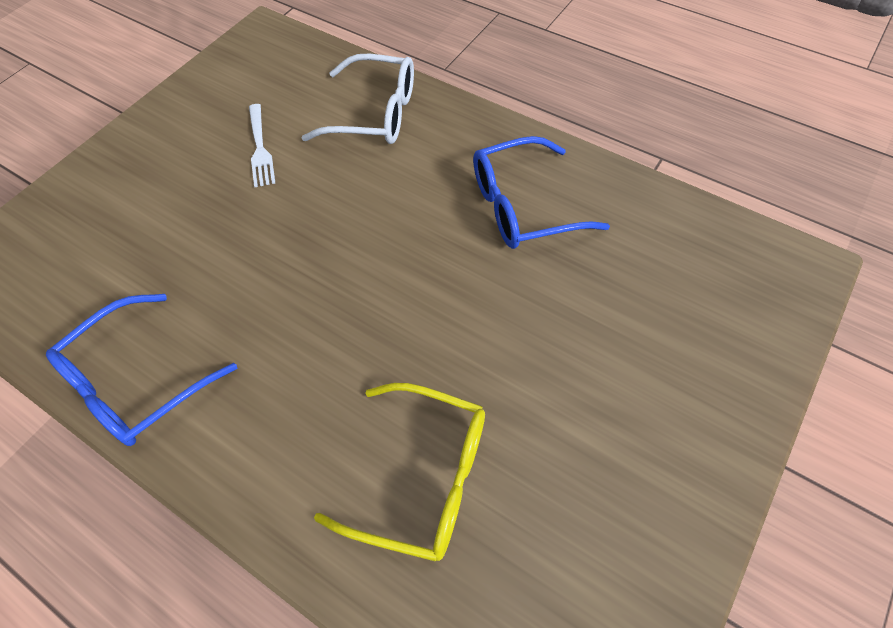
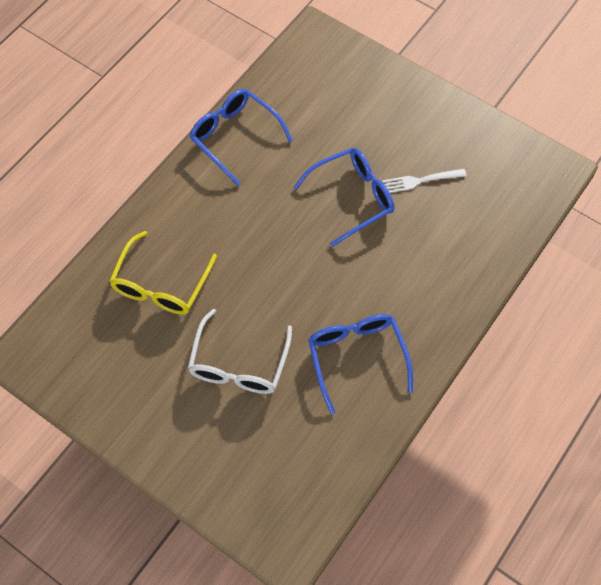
camera: 90 degrees right, 5 degrees up
(278, 219) = (352, 198): none -> blue glasses
(374, 114) = (457, 256): white glasses -> white glasses (239, 364)

